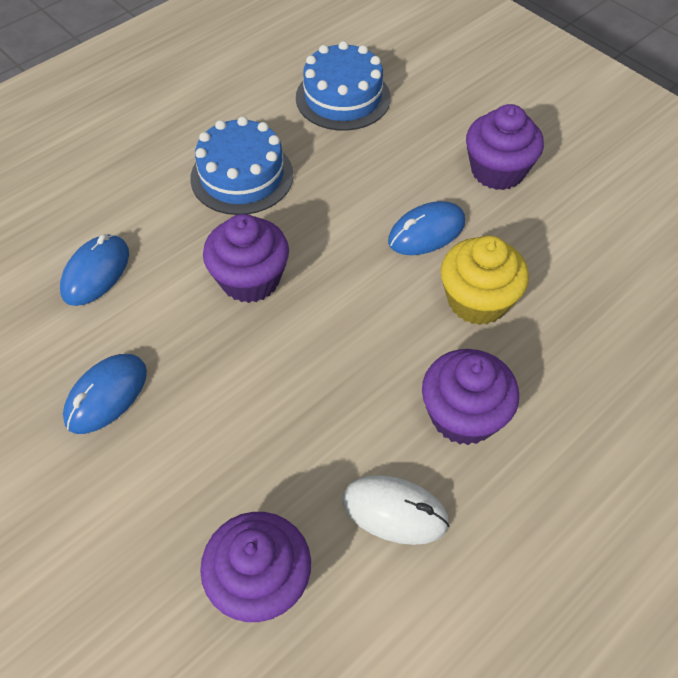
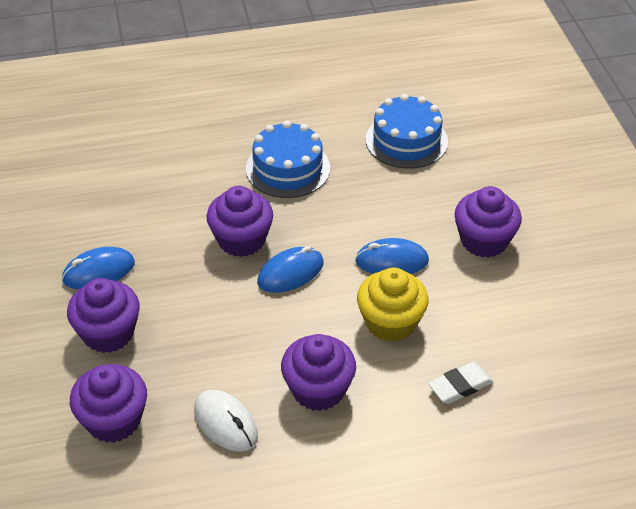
camera: 30 degrees right, 10 degrees down
(96, 273) = (144, 193): blue mouse -> blue mouse (290, 273)
(173, 469) = (108, 333): none -> purple cupcake
(597, 337) = (460, 386): none -> white eraser

